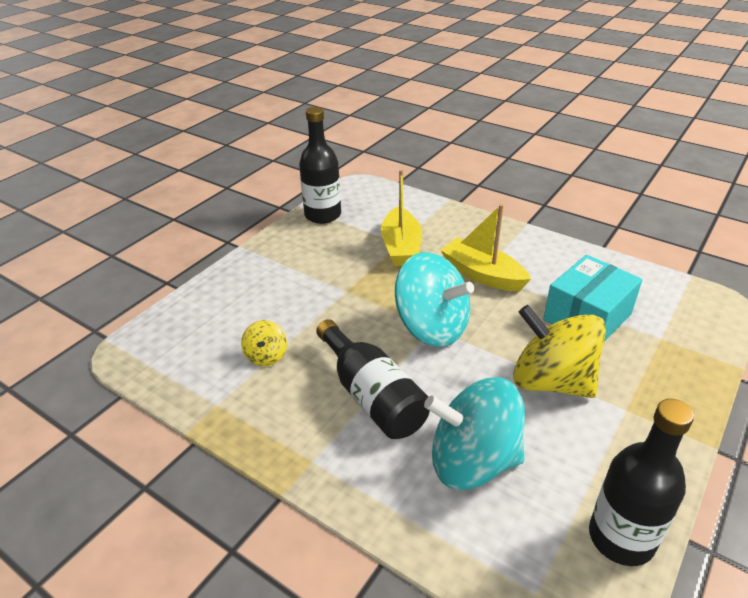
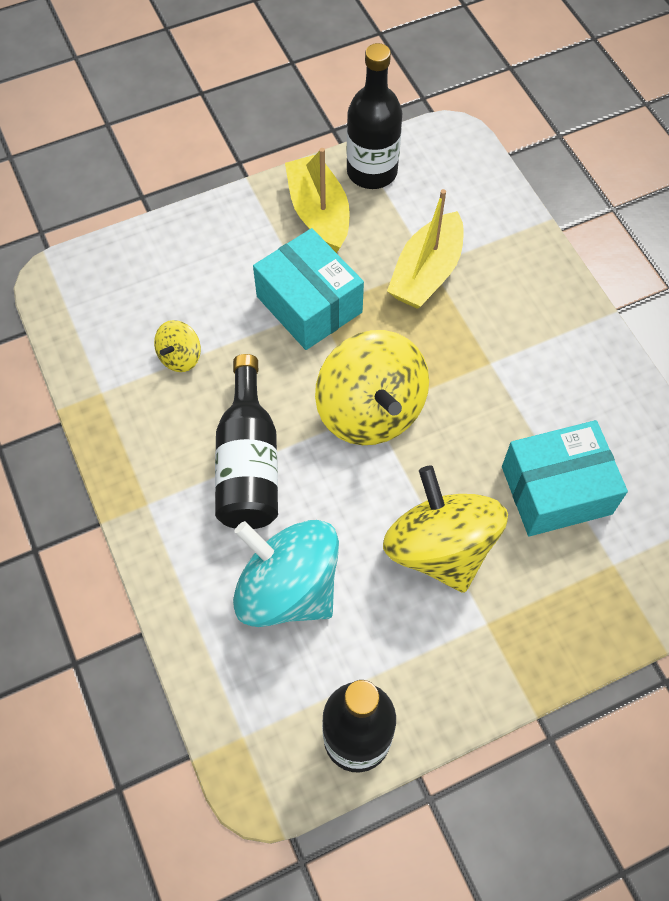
camera: 30 degrees right, 25 degrees up
(338, 290) = (309, 304): none -> turquoise box
(431, 327) = (371, 410): turquoise spinning top -> yellow spinning top
(482, 275) = (488, 366): yellow boat -> yellow boat (319, 213)

